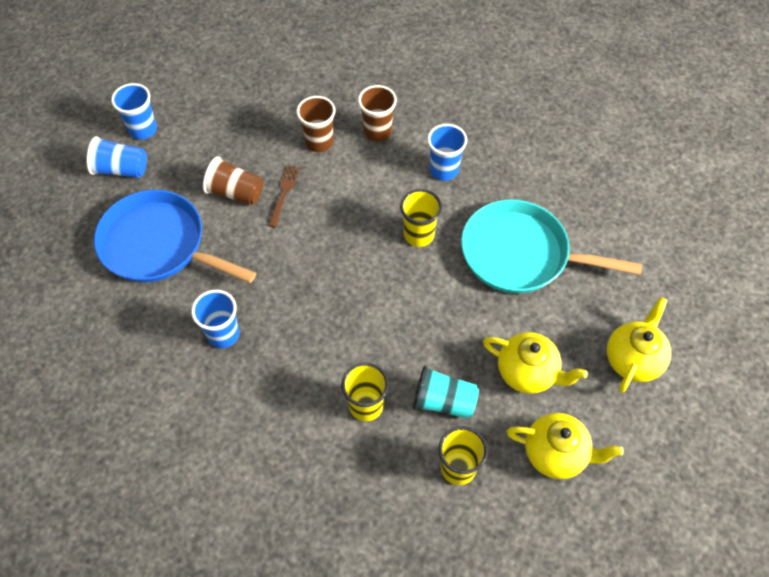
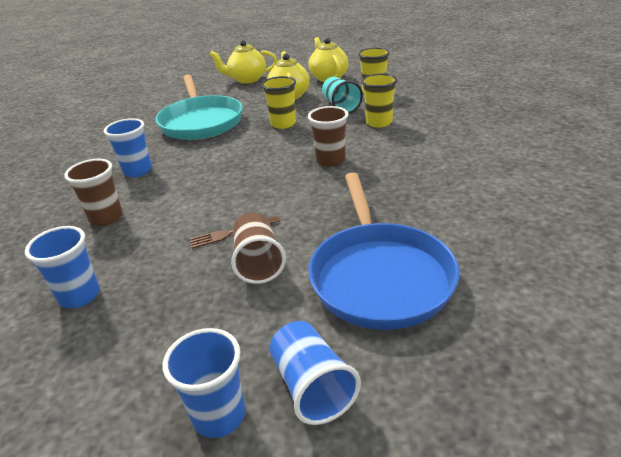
camera: 120 degrees left, 25 degrees down
(223, 334) = (412, 190): blue cup -> blue cup (79, 296)
(319, 142) = (143, 244): brown cup -> brown cup (330, 160)
(419, 235) = (218, 156): yellow cup -> yellow cup (283, 124)

